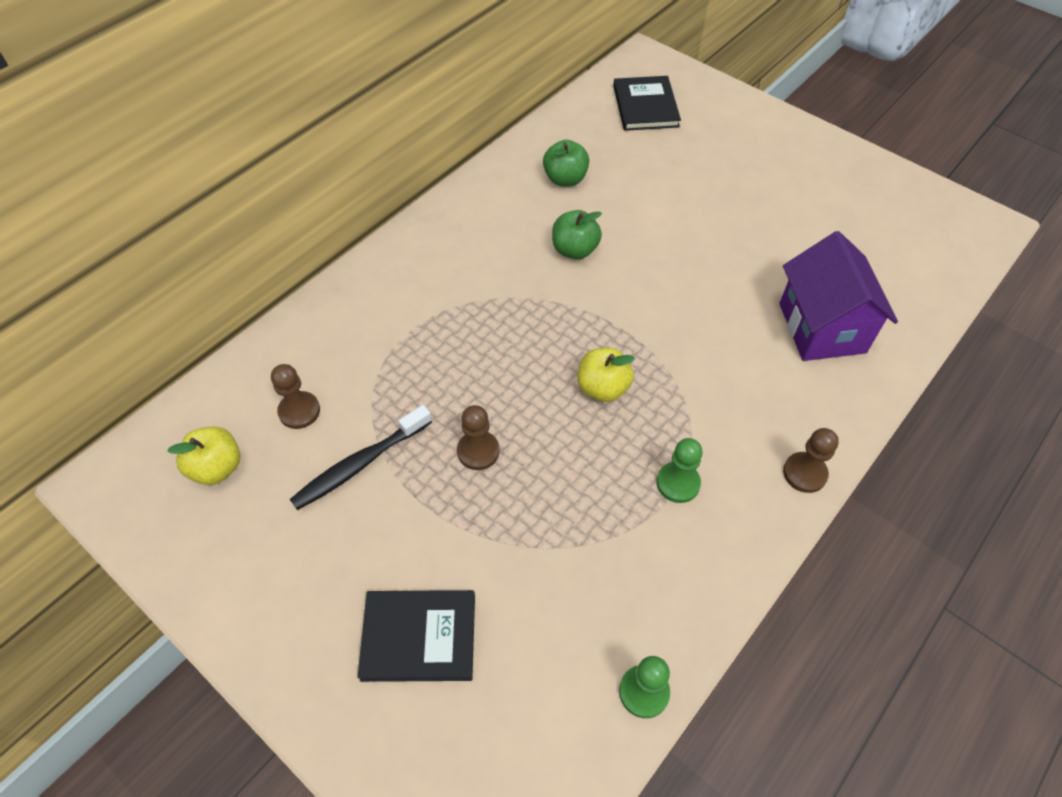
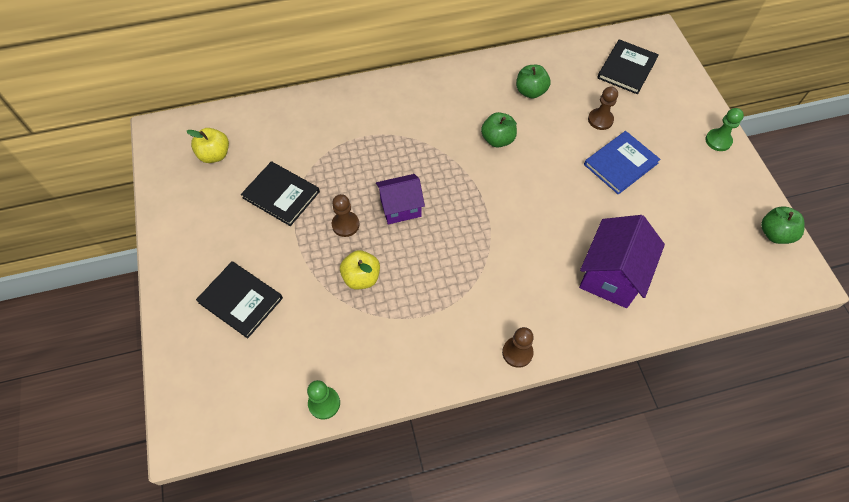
camera: 35 degrees right, 5 degrees up
(299, 411) = (274, 148): brown pawn -> brown pawn (600, 120)
(359, 464) = (281, 195): black toothbrush -> black book
(529, 390) = (400, 208): none -> purple house
(602, 388) = (442, 231): yellow apple -> yellow apple (361, 277)
(678, 483) = (438, 310): green pawn -> green pawn (718, 141)
(726, 207) = (620, 164): none -> blue book
(926, 197) = (774, 234): none -> green apple

